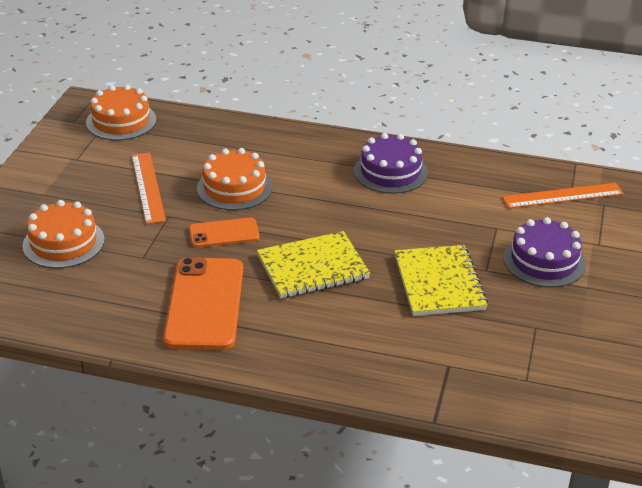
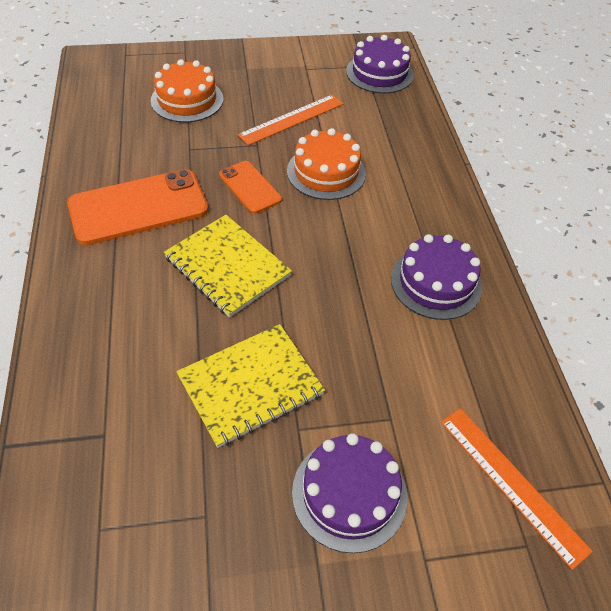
camera: 65 degrees right, 15 degrees up
(121, 121) = (379, 73): orange cake -> purple cake

